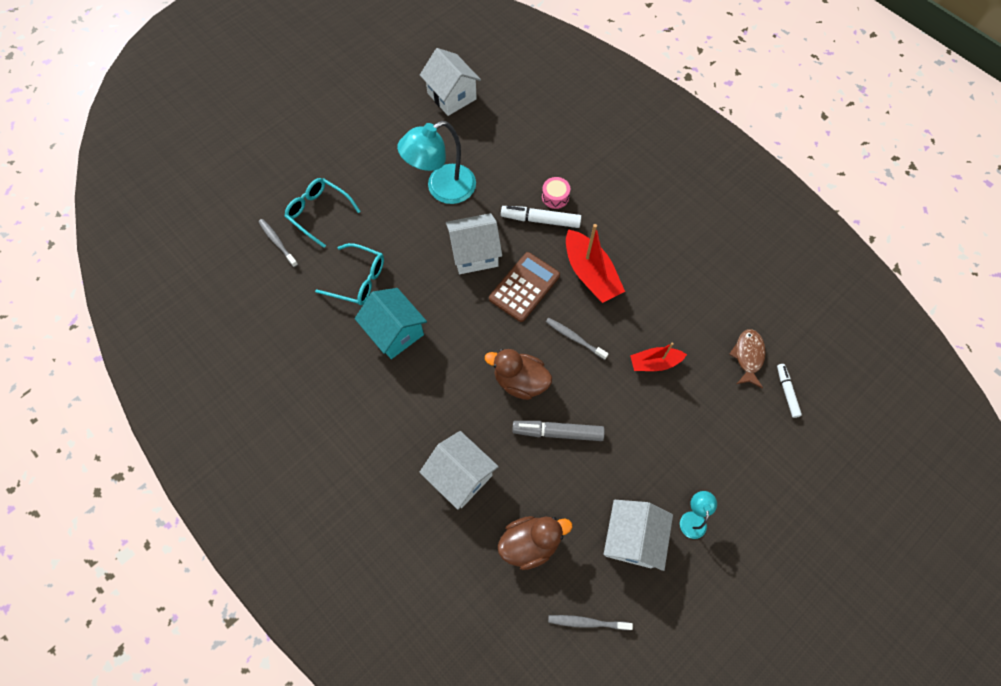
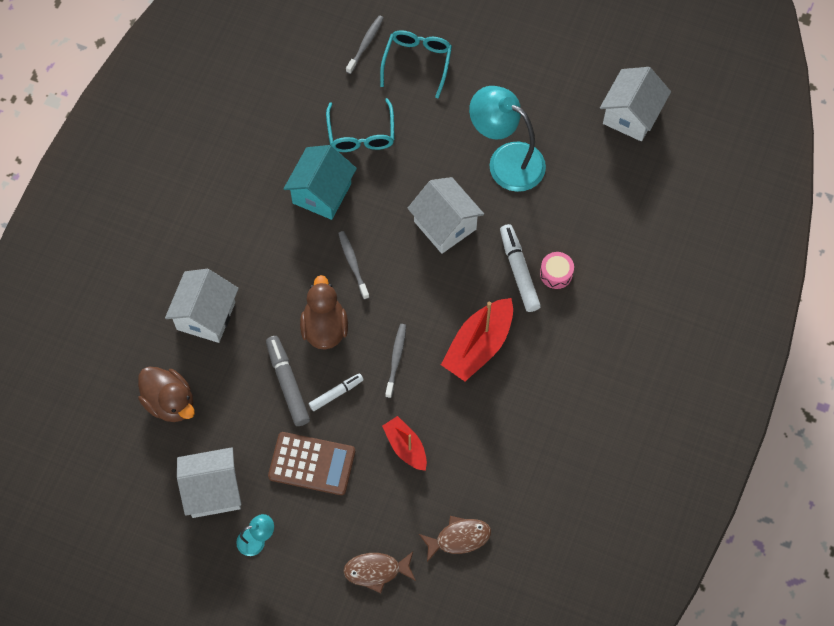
camera: 65 degrees right, 0 degrees up
(524, 287) = (430, 288): brown calculator -> brown calculator (312, 464)
(587, 622) = (120, 479): grey toothbrush -> grey toothbrush (353, 264)
(754, 431) = (376, 571): none -> brown fish
(786, 392) = (436, 590): white marker -> white marker (336, 393)

